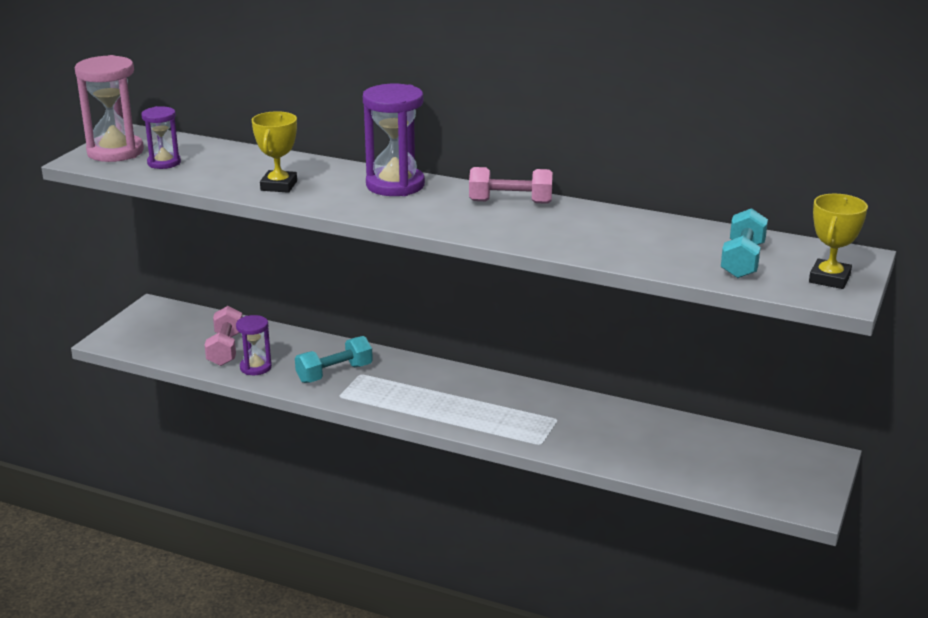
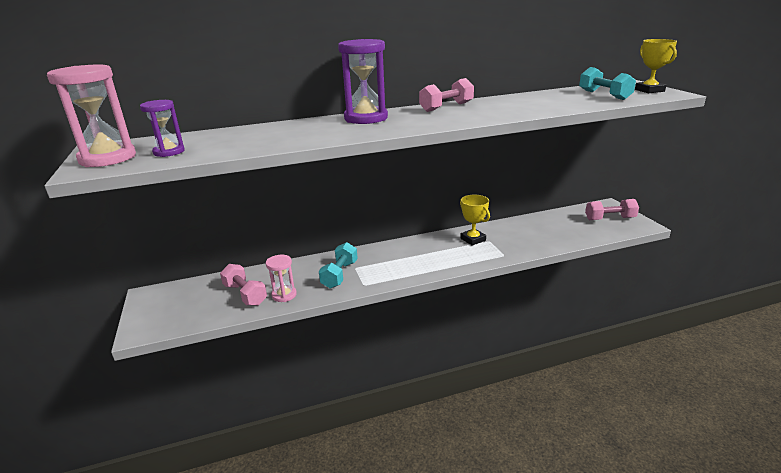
camera: 40 degrees left, 0 degrees up
(255, 367) = (284, 295): purple hourglass -> pink hourglass
(279, 186) = (292, 138): yellow trophy -> yellow trophy (473, 239)
(780, 474) = (610, 219): none -> pink dumbbell

